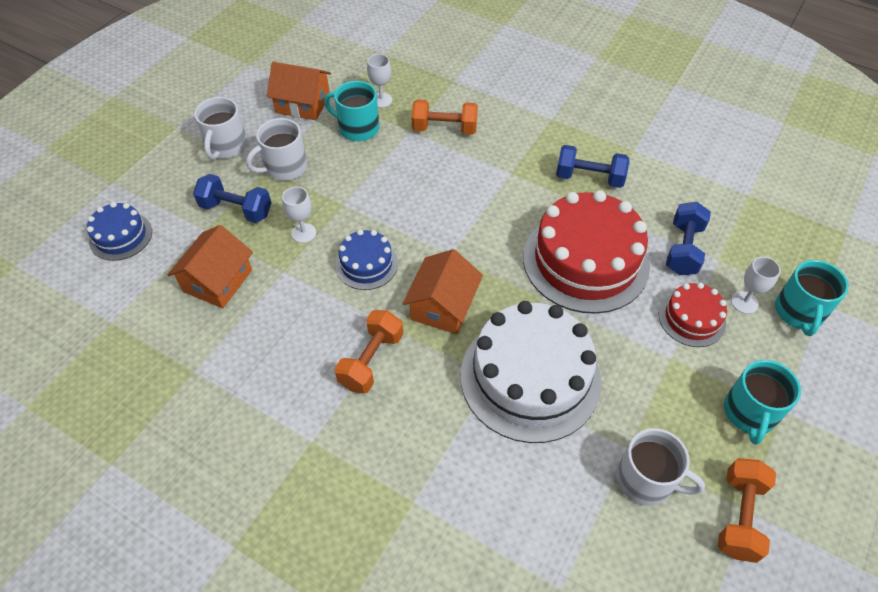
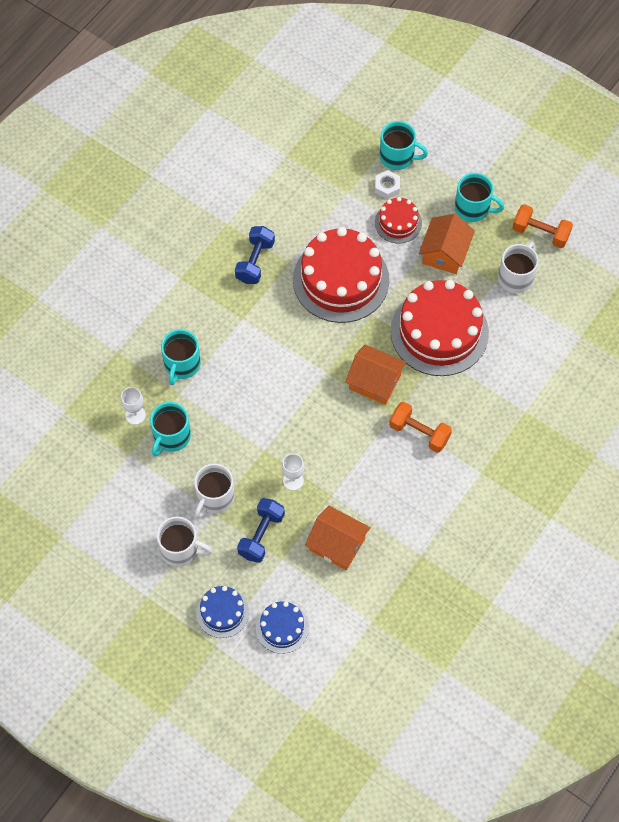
camera: 85 degrees left, 10 degrees up
(284, 167) = (214, 498): white mug -> white mug turned 60 degrees clockwise
(303, 104) = (130, 484): orange house -> orange house (445, 253)
(366, 264) = (330, 433): blue cake -> blue cake (222, 612)
(444, 129) = (182, 365): orange dumbbell -> turquoise mug
(530, 377) = (439, 332): white cake -> red cake
(683, 249) = (335, 213): blue dumbbell -> none
(744, 302) = (387, 187): white goblet -> white nut

